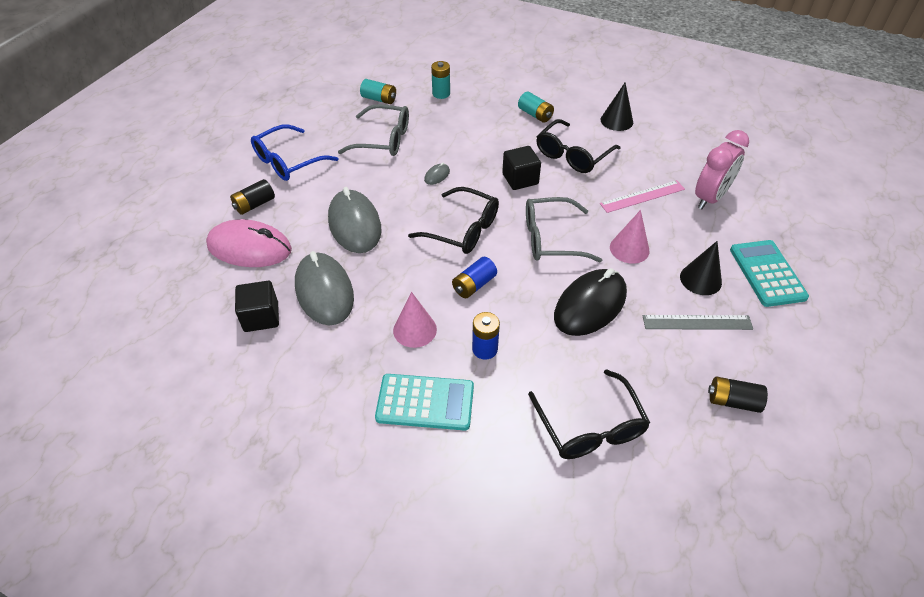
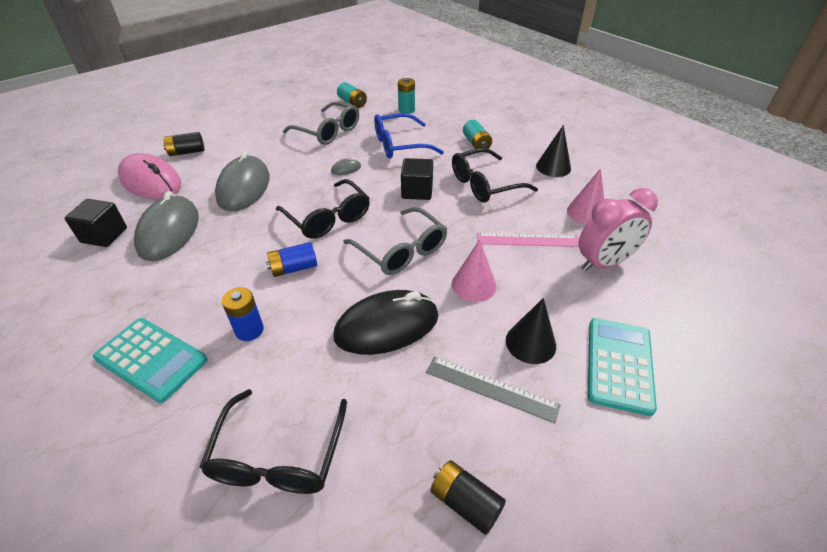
camera: 25 degrees right, 5 degrees down
(288, 161) = (241, 129): blue glasses -> blue glasses (399, 145)
(415, 329) = (207, 289): pink cone -> pink cone (586, 212)
(551, 239) = (401, 250): grey glasses -> grey glasses turned 150 degrees counterclockwise

